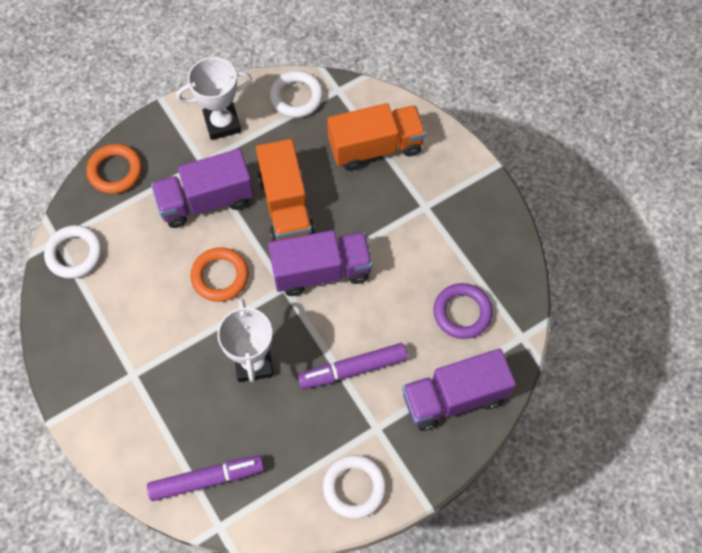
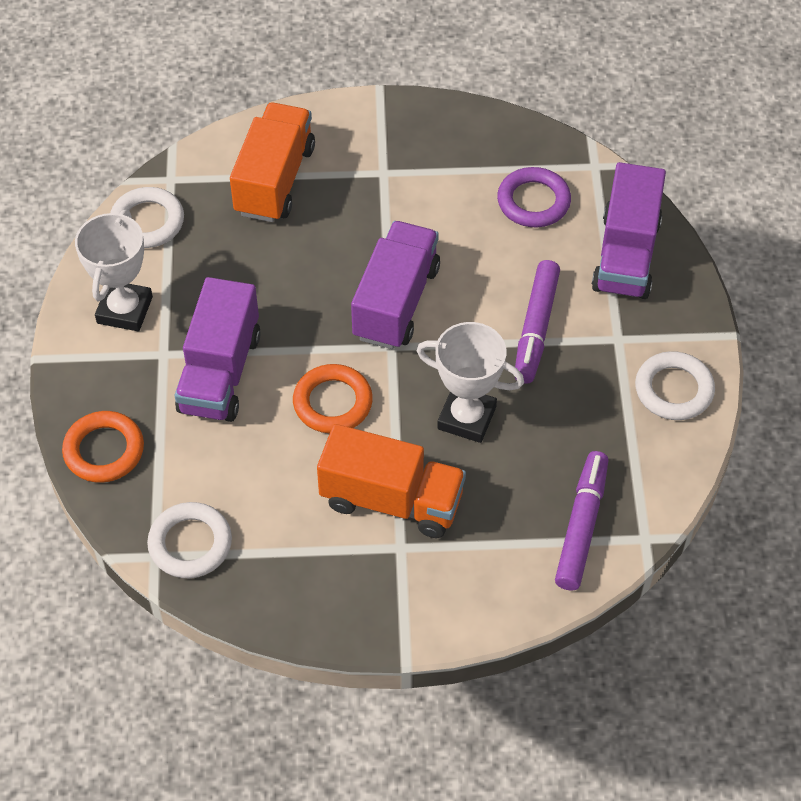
camera: 60 degrees left, 10 degrees down
(286, 206) = (287, 297): orange truck -> orange truck (391, 500)

